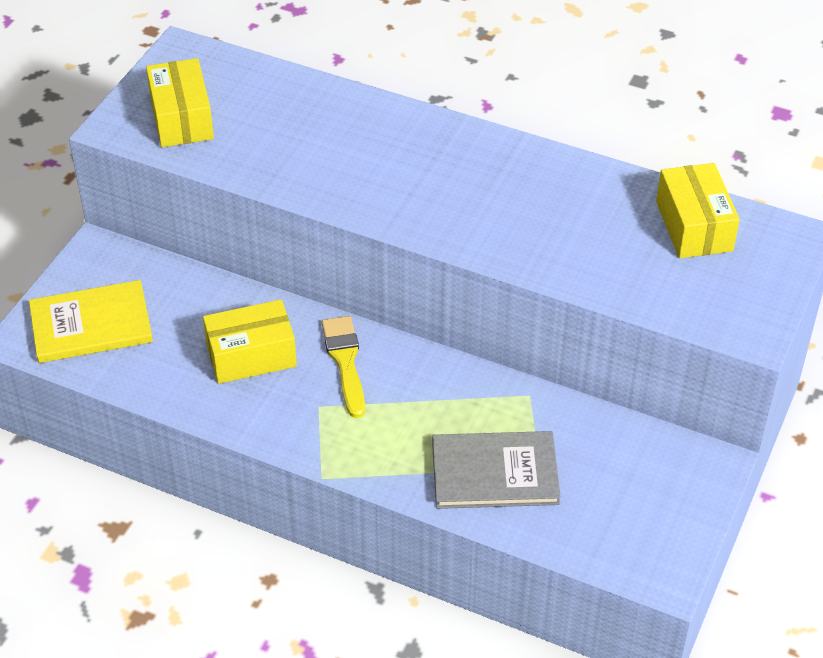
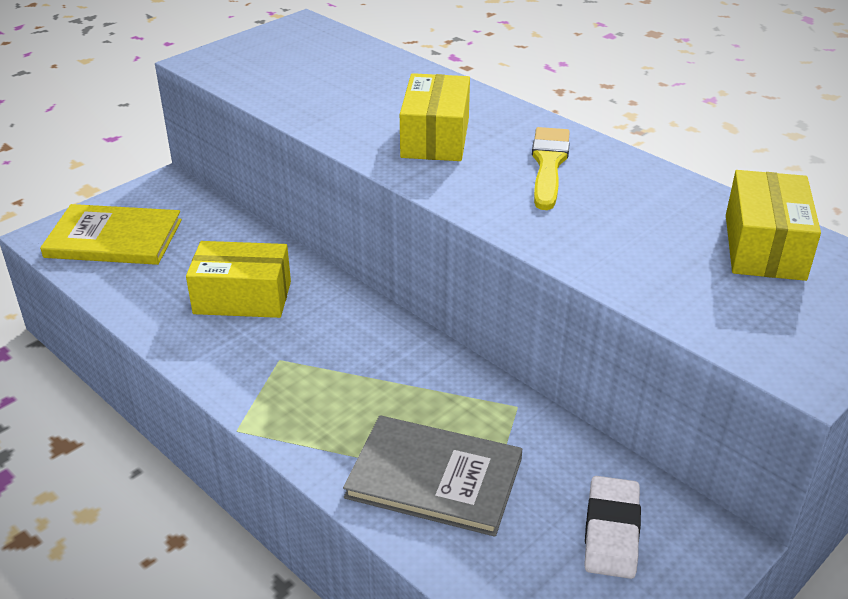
camera: 20 degrees right, 10 degrees down
(181, 118) = (265, 66): yellow box -> yellow box (435, 137)
(345, 362) = (333, 325): yellow brush -> yellow brush (548, 165)
(638, 477) = (611, 532): none -> white eraser

